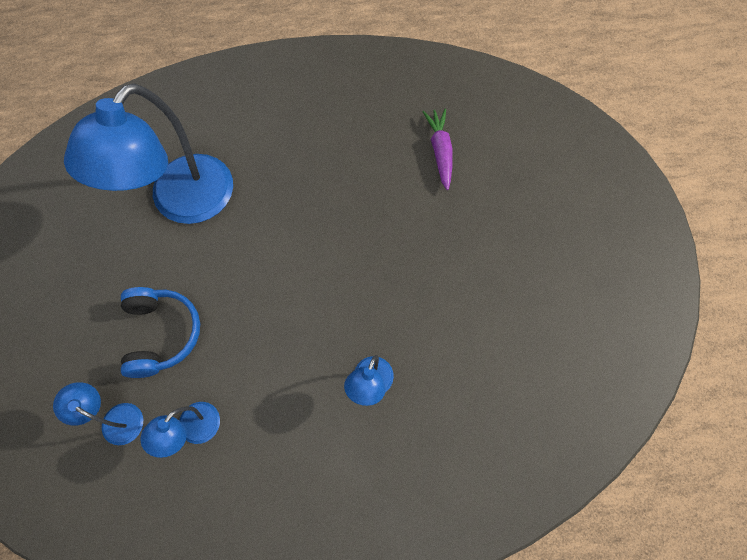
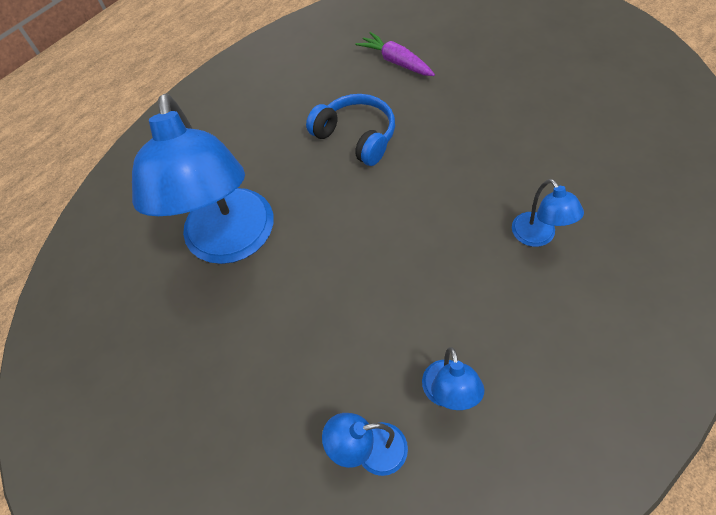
camera: 35 degrees left, 10 degrees down
(162, 334) = (331, 349): blue headphones -> blue headphones (356, 137)

